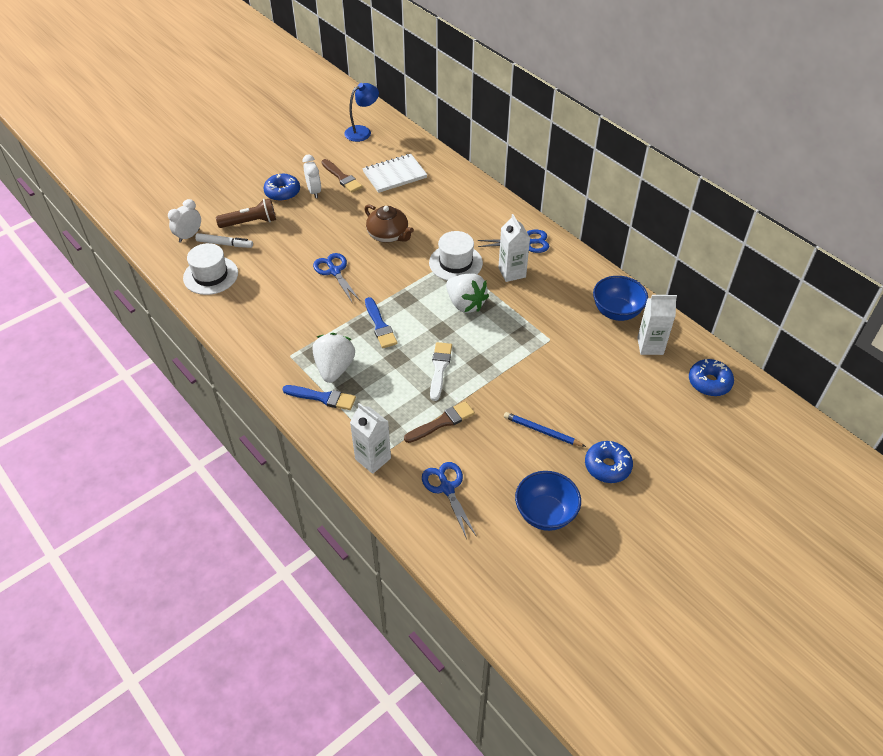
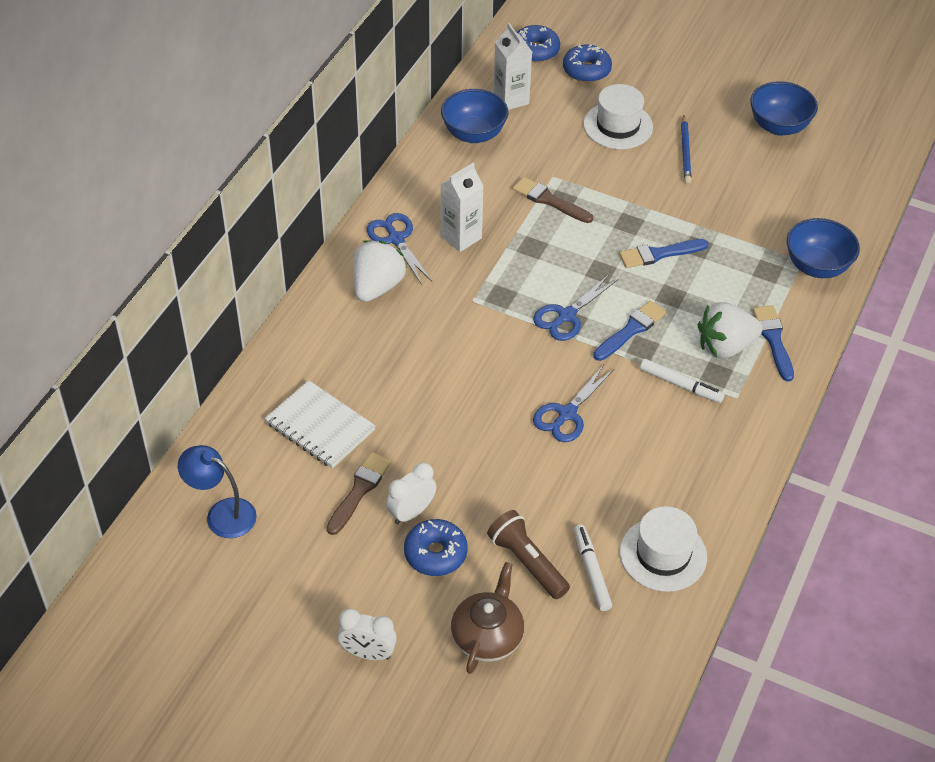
camera: 115 degrees left, 0 degrees up
(189, 236) = (602, 629): white clock -> white clock (368, 653)
(319, 331) = (680, 385): none -> white marker
(373, 458) = (817, 266): white carton -> blue bowl
(388, 235) = (461, 383): brown teapot -> brown teapot (487, 636)
(439, 368) = (659, 254): white brush -> blue brush
(442, 422) = (730, 228): brown brush -> brown brush (549, 200)
(447, 488) = (805, 200): blue scissors -> blue scissors (566, 316)
(455, 263) = (475, 295): white hat -> white hat (618, 126)
(465, 304) = (543, 263): white strawberry -> white strawberry (377, 287)
(607, 466) = (693, 98): blue donut -> blue donut (586, 70)

